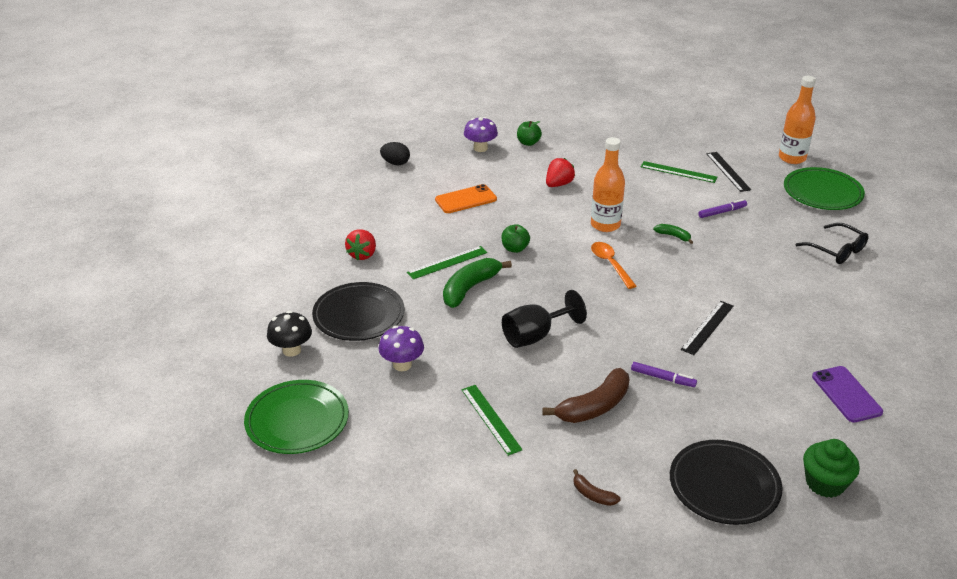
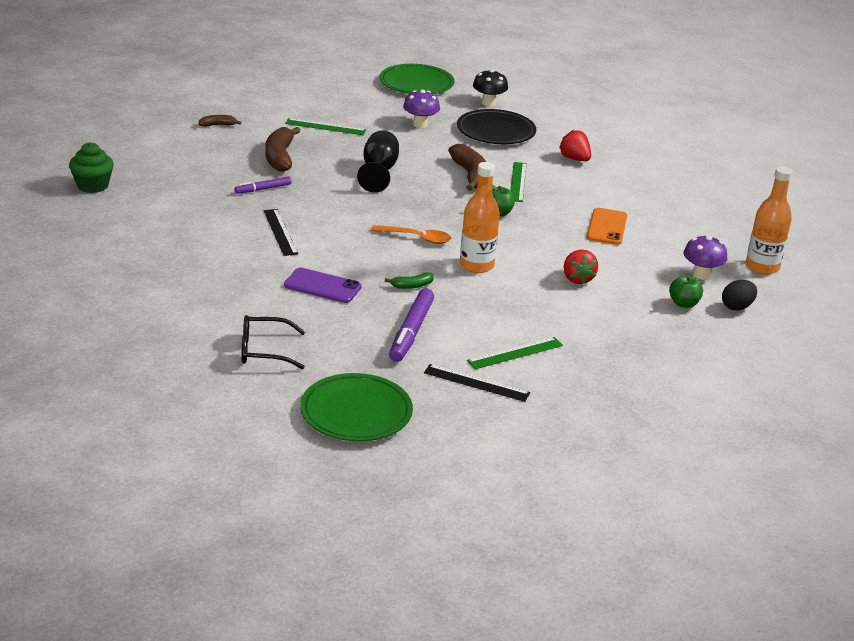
camera: 125 degrees right, 5 degrees down
(395, 163) = (717, 225): black egg -> black egg (737, 307)
(470, 288) = (470, 175): green banana -> brown banana
(722, 212) = (411, 332): purple marker -> purple marker, size x1.75
(724, 486) = (152, 159): black plate -> none
(792, 158) = (446, 444): orange bottle -> orange bottle (762, 267)
(846, 394) = (129, 238): purple phone -> purple phone (322, 286)

